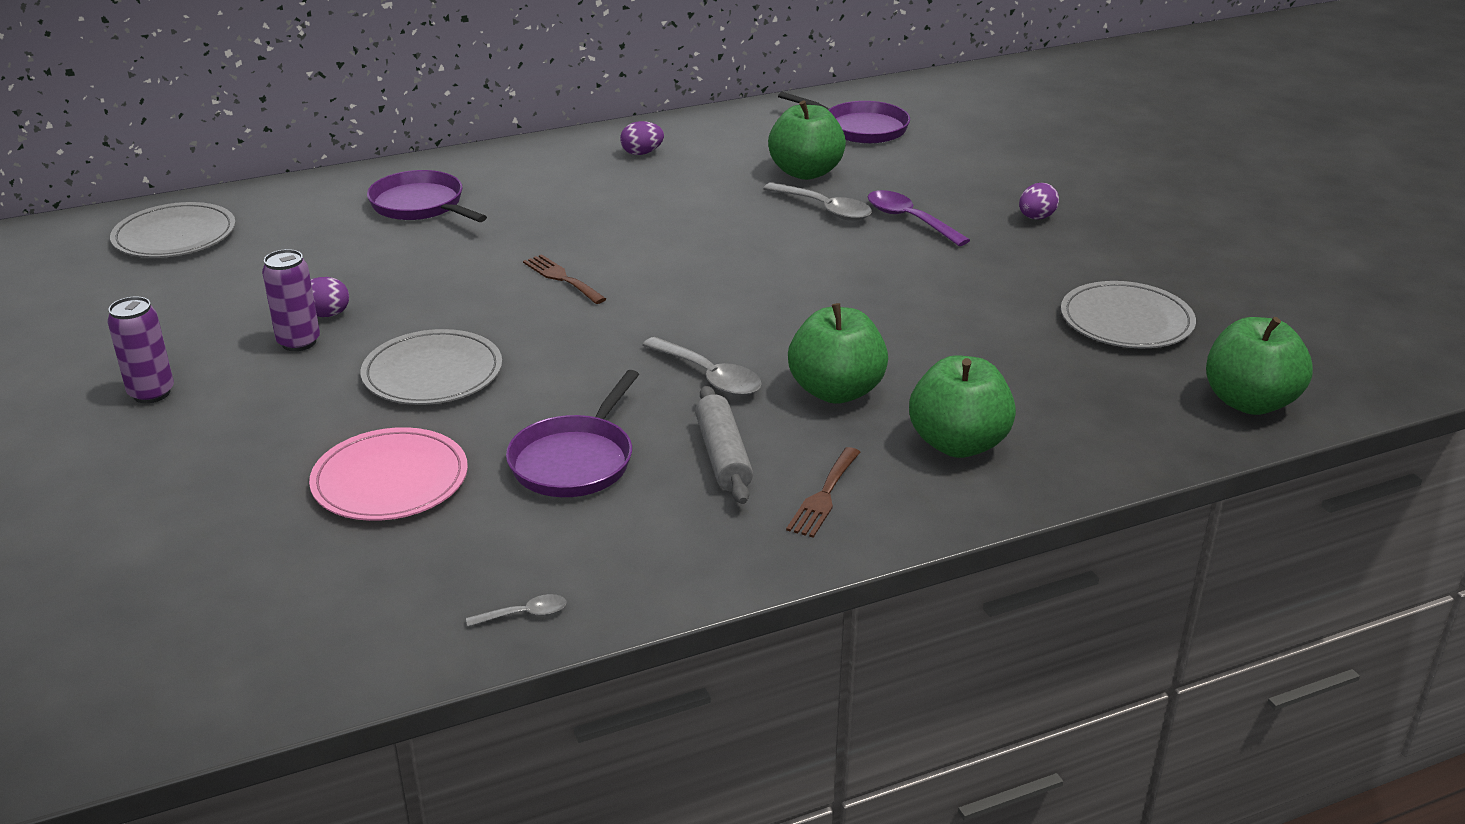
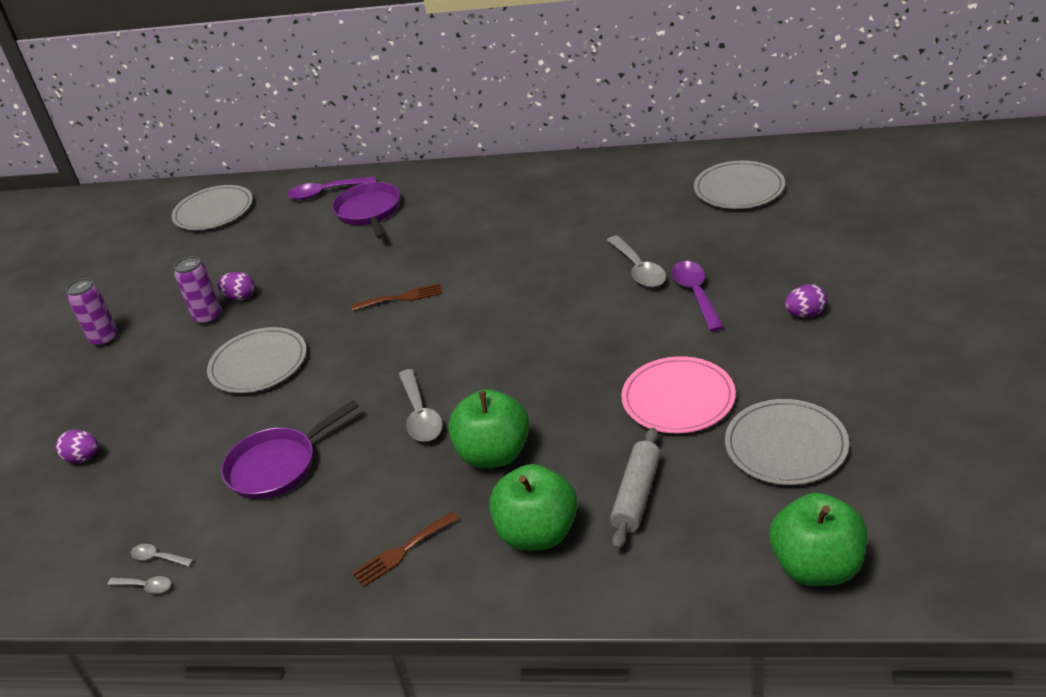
camera: 35 degrees right, 5 degrees up
(333, 195) = (325, 193): none -> purple spoon
(390, 480) = (165, 448): pink plate -> pink plate (678, 399)
(509, 584) = (158, 558): none -> grey spoon
(562, 278) = (401, 298): brown fork -> brown fork turned 90 degrees clockwise
(642, 153) = (551, 188): purple egg -> purple egg (83, 458)
(723, 456) = (369, 492): grey rolling pin -> grey rolling pin (637, 495)
(806, 172) = (656, 228): green apple -> none
(860, 128) = (739, 189): purple pan -> grey plate

